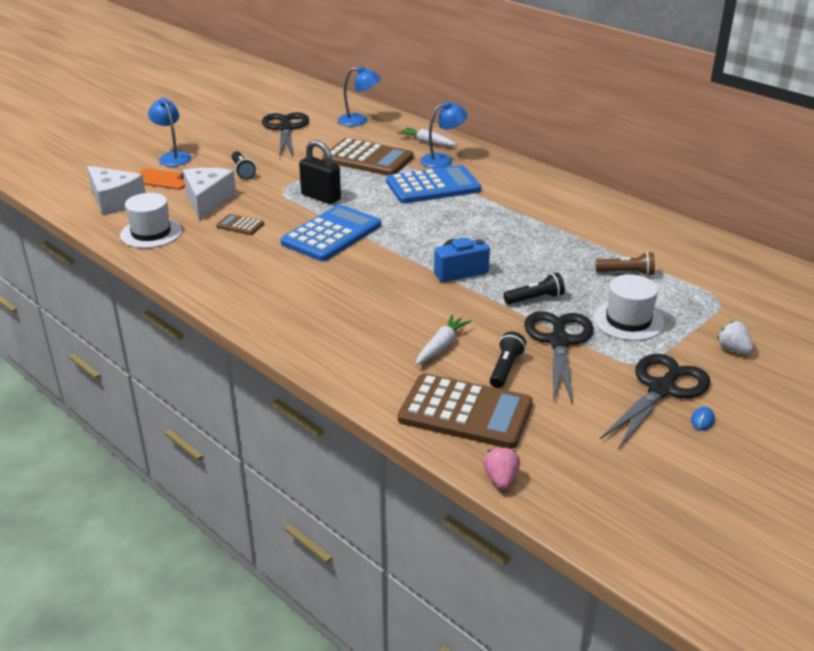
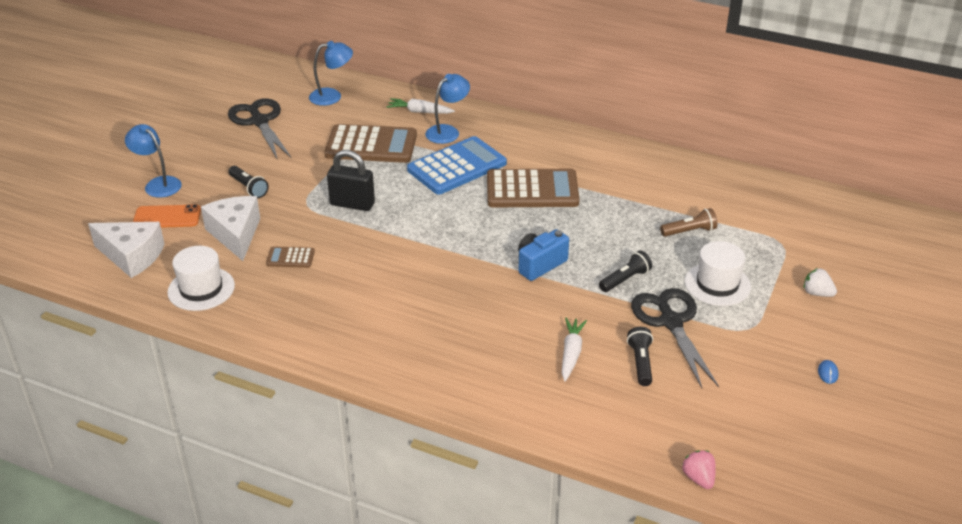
camera: 20 degrees left, 5 degrees up
(331, 234) = (391, 248): blue calculator -> none
(465, 412) = (631, 419): brown calculator -> brown calculator (532, 190)
(661, 389) = (780, 350): black scissors -> none

